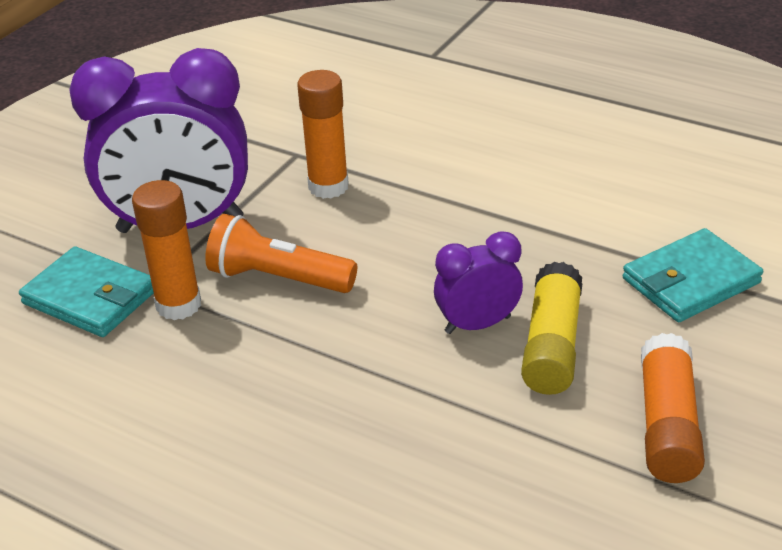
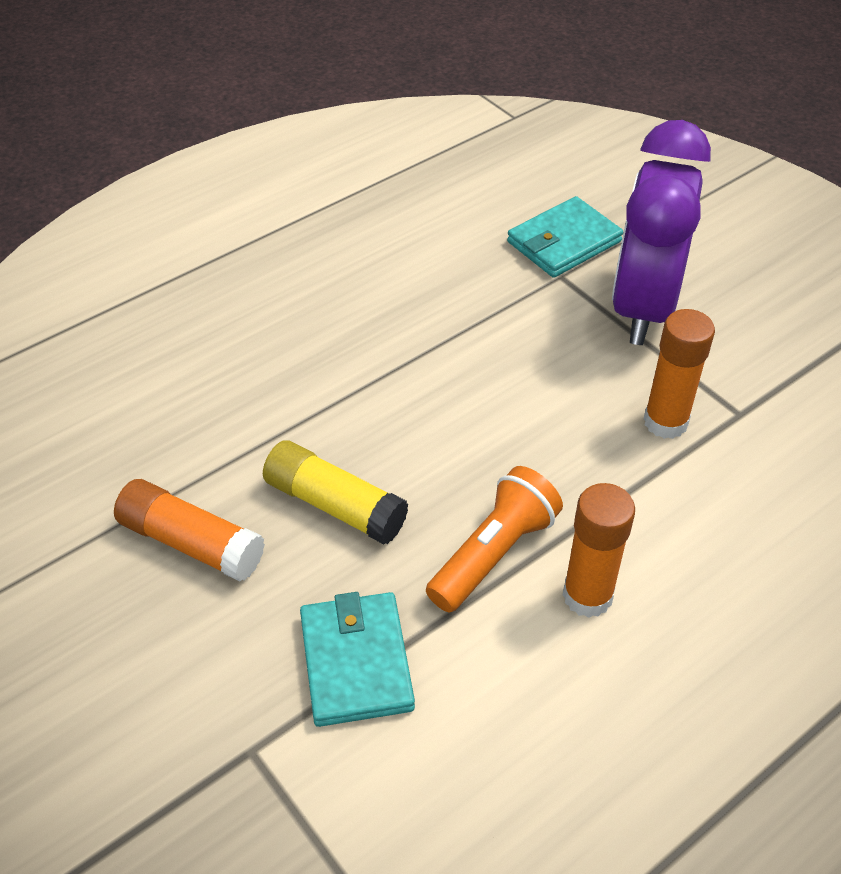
camera: 110 degrees right, 10 degrees up
(178, 305) = (526, 287): orange glue stick -> orange glue stick (587, 596)
(278, 278) = (531, 352): orange flashlight -> orange flashlight (493, 553)
(477, 324) = (392, 463): purple clock -> none

